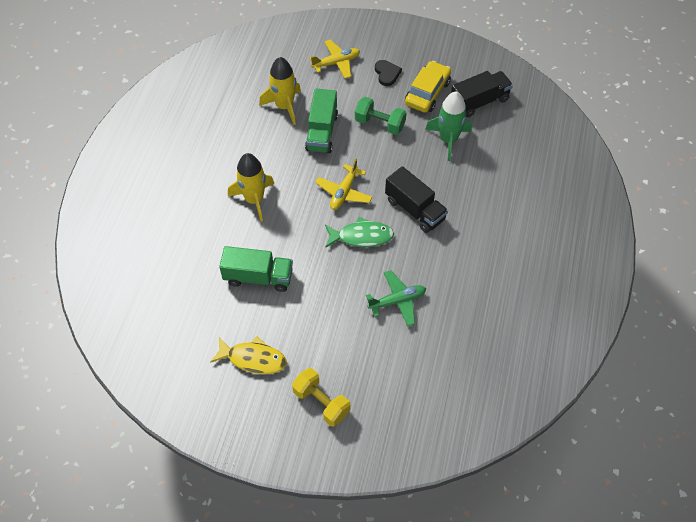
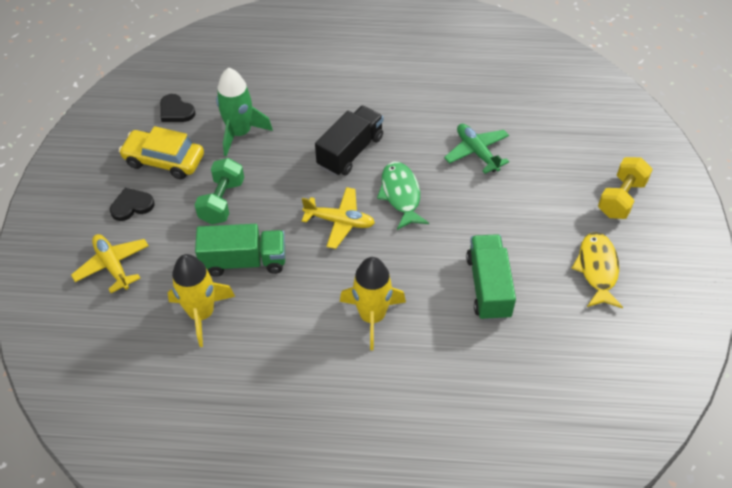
camera: 100 degrees left, 5 degrees down
(479, 102) = (176, 111): black truck -> black heart

